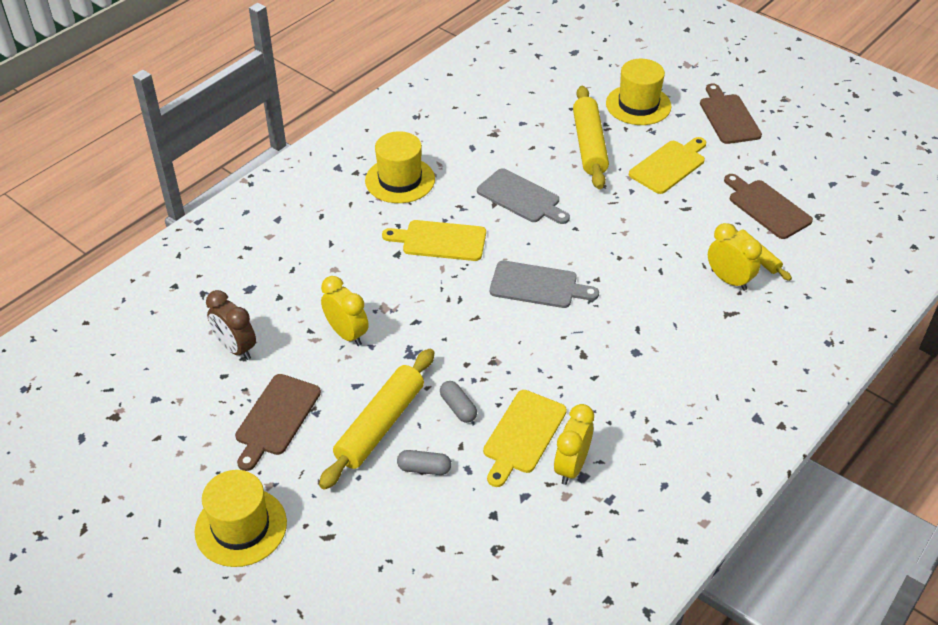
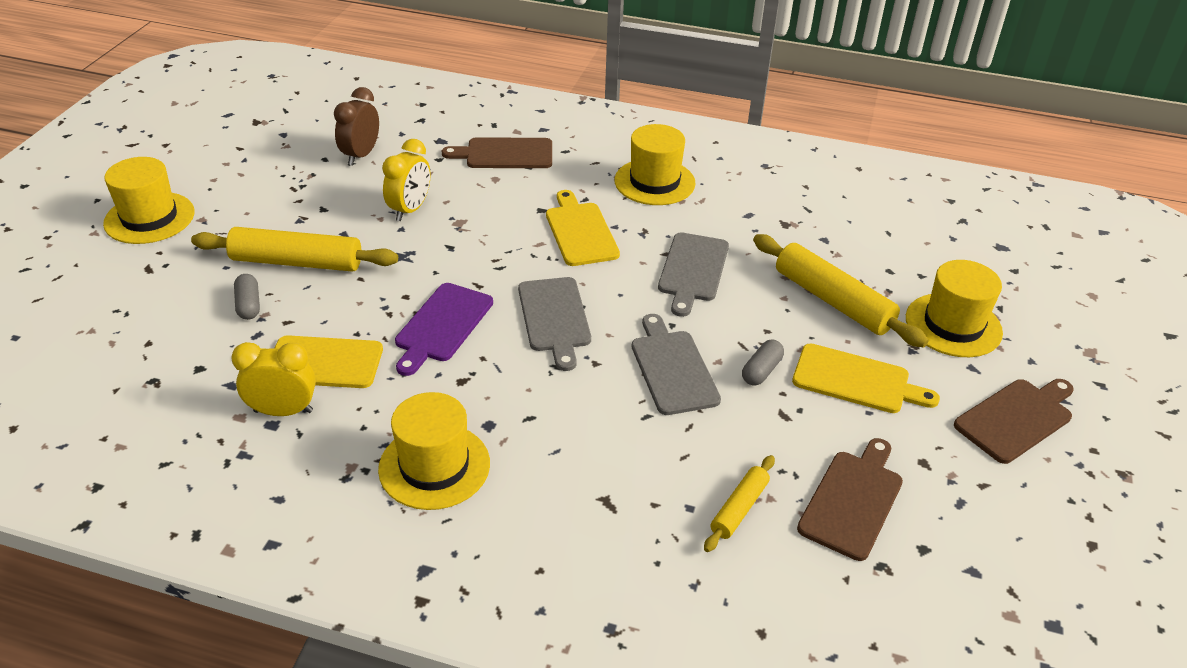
camera: 65 degrees right, 5 degrees down
(276, 418) = (283, 200): brown cutting board -> brown cutting board (505, 154)
(458, 407) = (340, 306): grey capsule -> grey capsule (761, 371)
(515, 350) = (442, 325): none -> purple cutting board
(589, 145) = (833, 300): yellow rolling pin -> yellow rolling pin turned 75 degrees clockwise
(620, 243) = (672, 368): none -> grey cutting board
(665, 391) = (434, 466): none -> yellow hat
(728, 280) = (671, 488): yellow clock -> none

